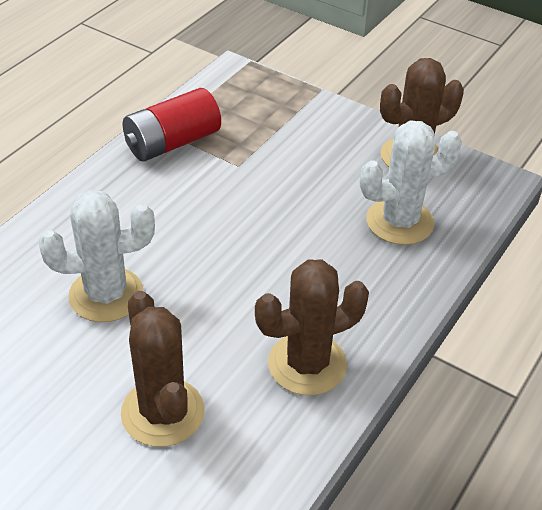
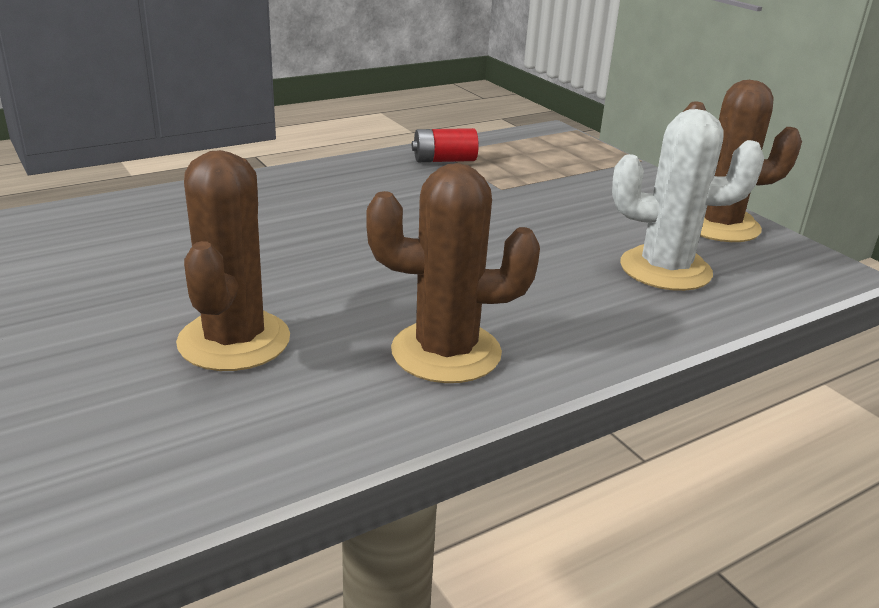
camera: 25 degrees right, 15 degrees down
(106, 295) = (270, 239): white cactus -> none
(172, 143) = (444, 160): red battery -> red battery, size x0.60

